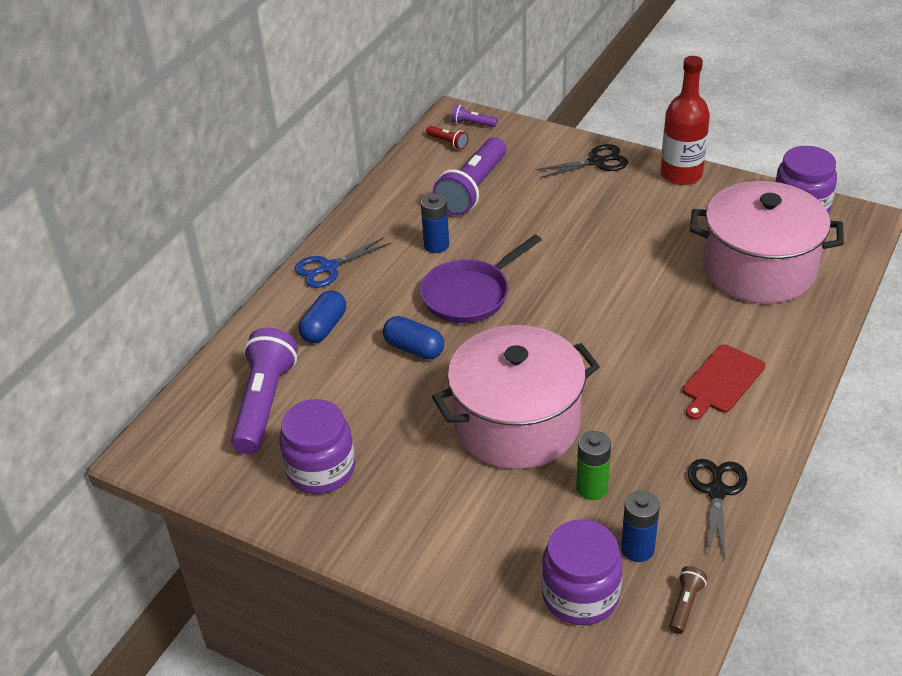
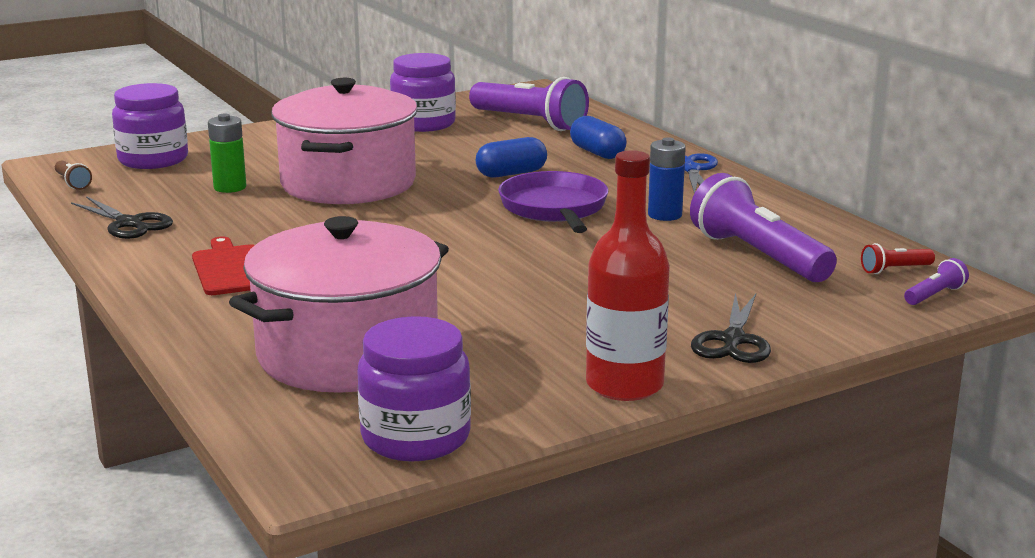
camera: 120 degrees right, 20 degrees down
(637, 549) = (146, 184): blue battery -> none

